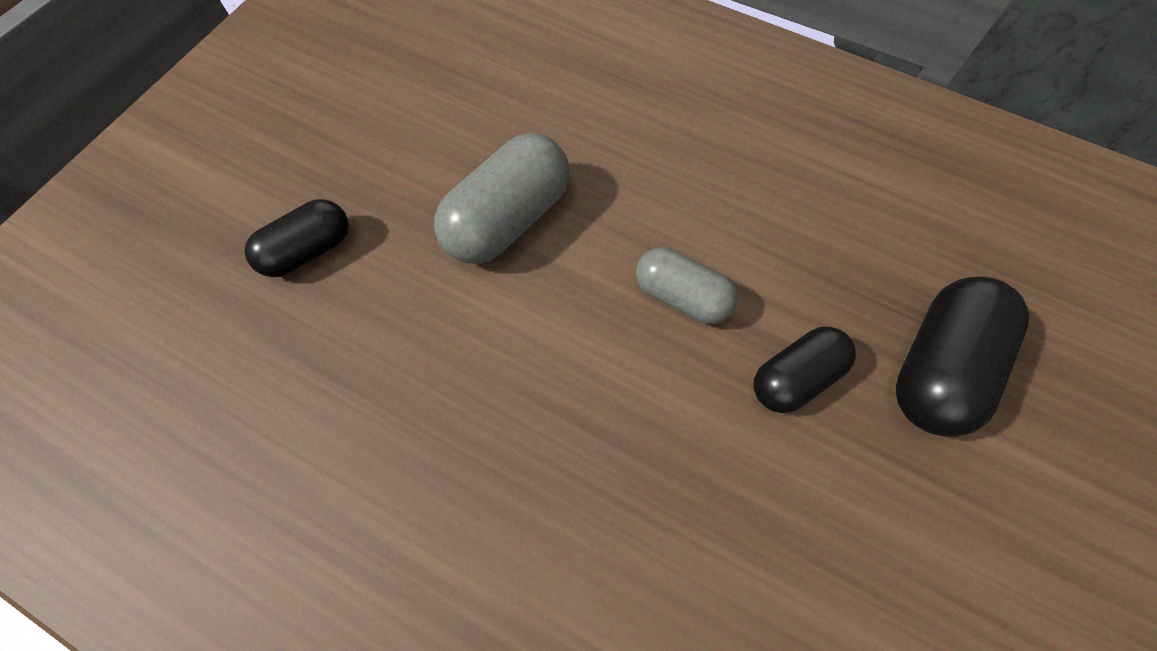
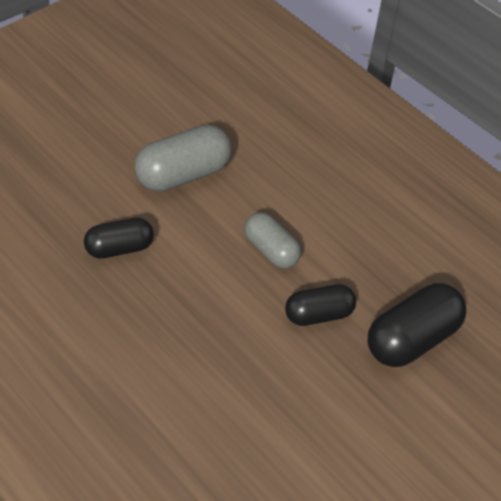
camera: 15 degrees right, 15 degrees down
(308, 250) = (54, 153): black capsule -> black capsule (119, 248)

